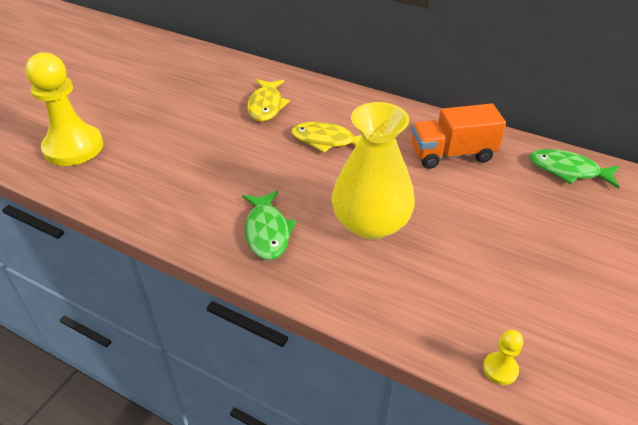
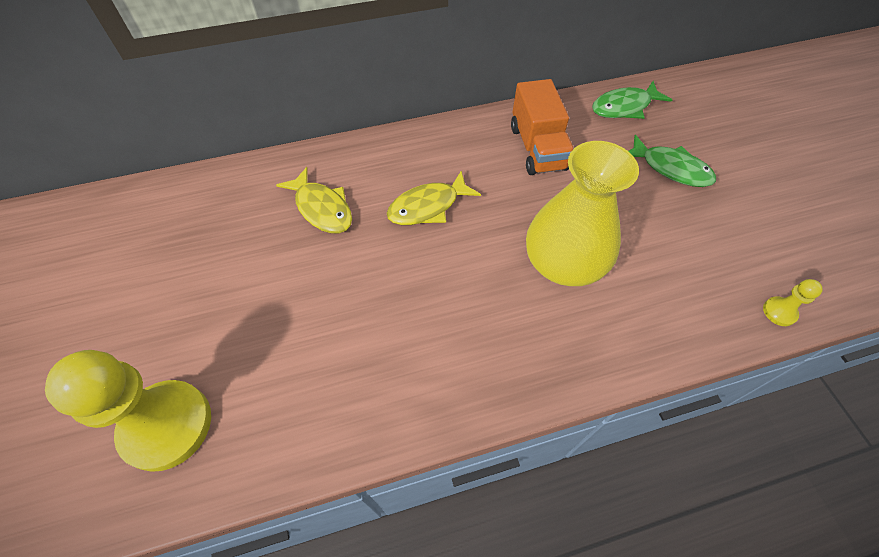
camera: 45 degrees left, 15 degrees up
(267, 232) = (500, 344): green fish -> green fish (671, 168)
(452, 154) = (537, 148): orange truck -> orange truck turned 45 degrees counterclockwise

